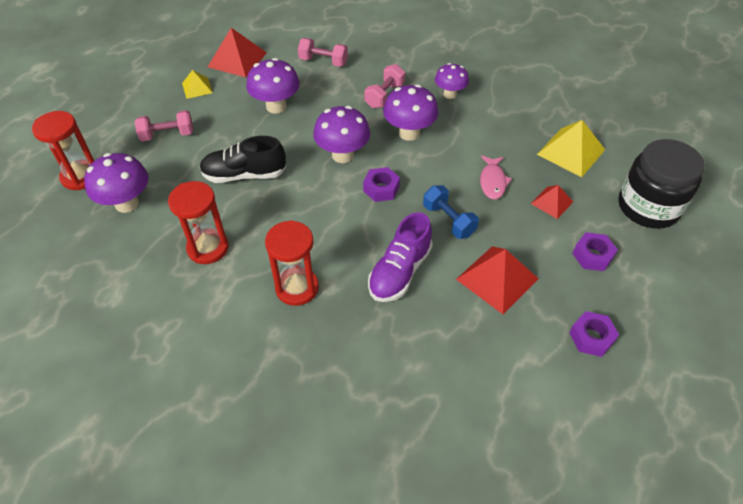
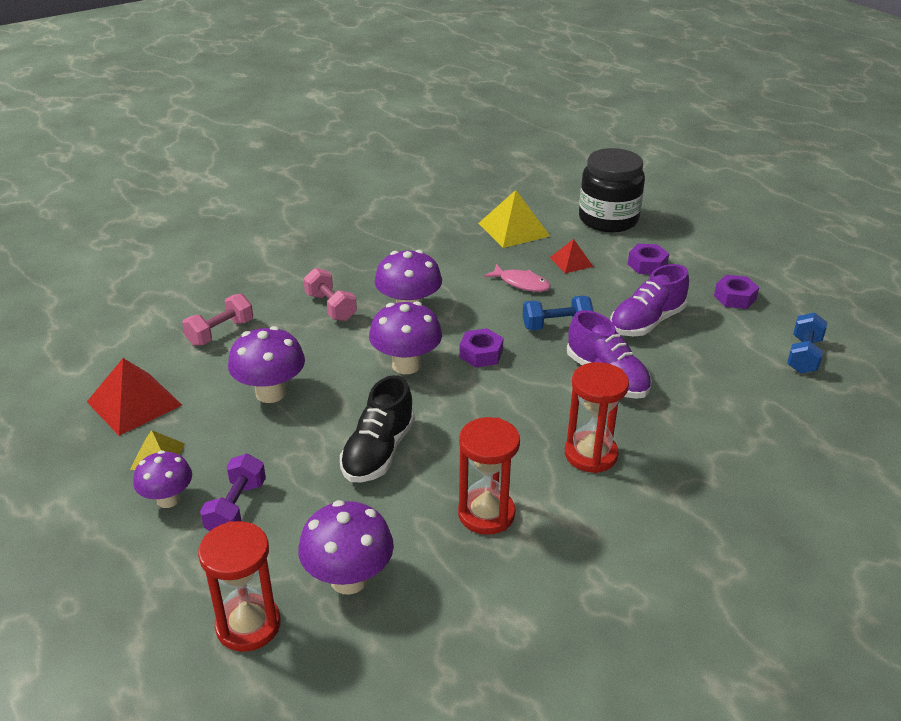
camera: 65 degrees left, 15 degrees down
(167, 135) = (236, 508): pink dumbbell -> purple dumbbell
(450, 94) = (370, 265): purple mushroom -> purple mushroom (168, 499)
(497, 279) = (647, 322): red pyramid -> purple shoe
(531, 416) = (803, 355): none -> blue dumbbell

